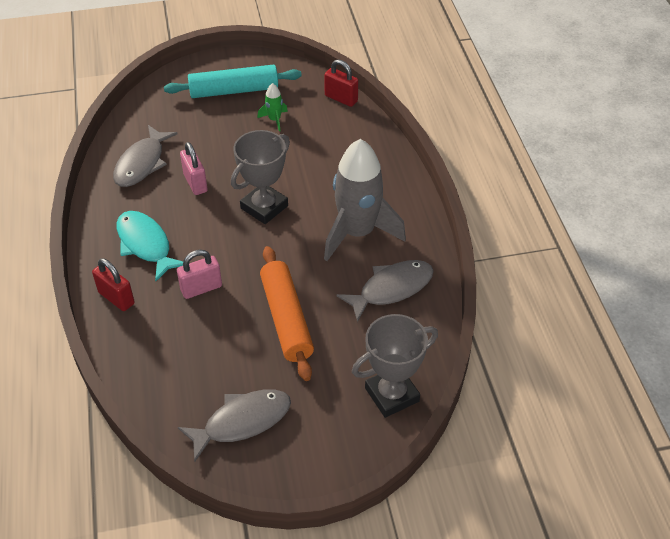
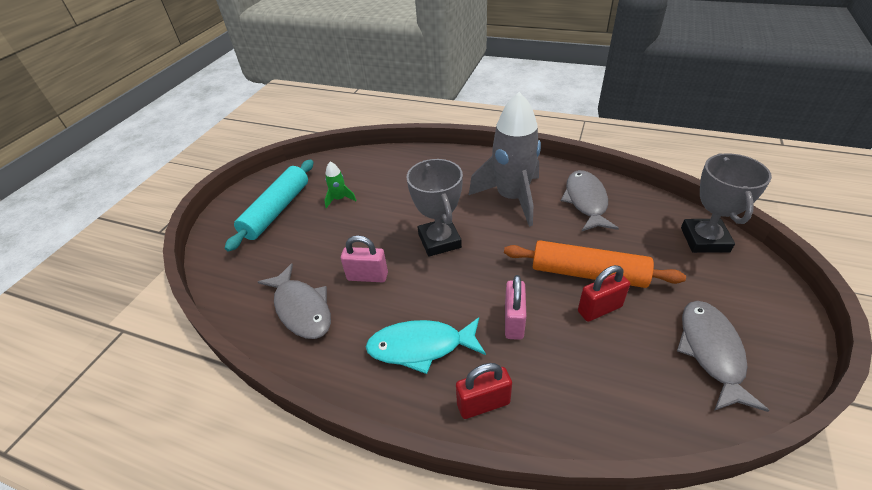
camera: 55 degrees left, 5 degrees down
(341, 98) = (355, 157): red padlock -> red padlock (599, 309)

